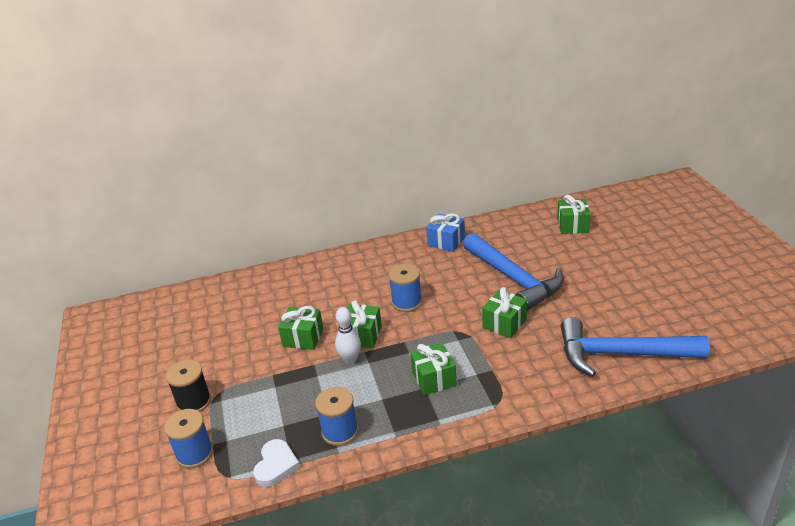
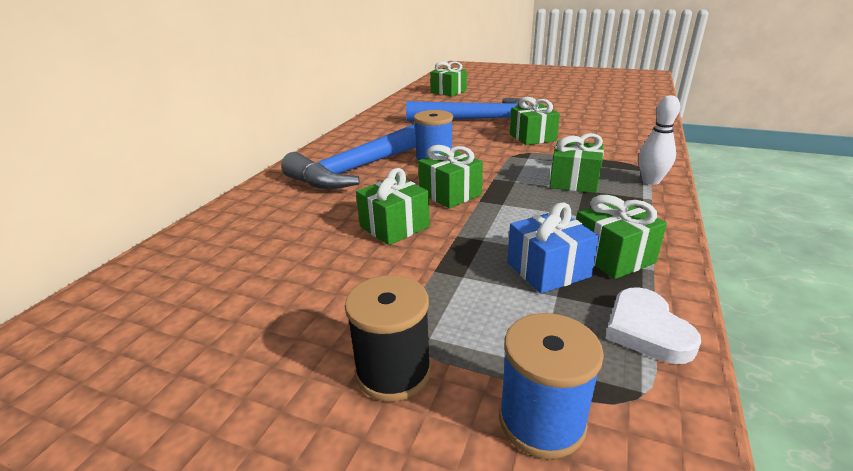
camera: 55 degrees left, 5 degrees down
(276, 465) = (646, 330): white heart -> white heart turned 150 degrees counterclockwise
(340, 431) = (612, 256): blue spool -> green gift
(350, 359) = (482, 212): white bowling pin -> white bowling pin (651, 181)
(446, 241) = (378, 125): blue gift -> blue gift (548, 270)
(621, 354) = (625, 118): blue hammer -> blue hammer (359, 169)

